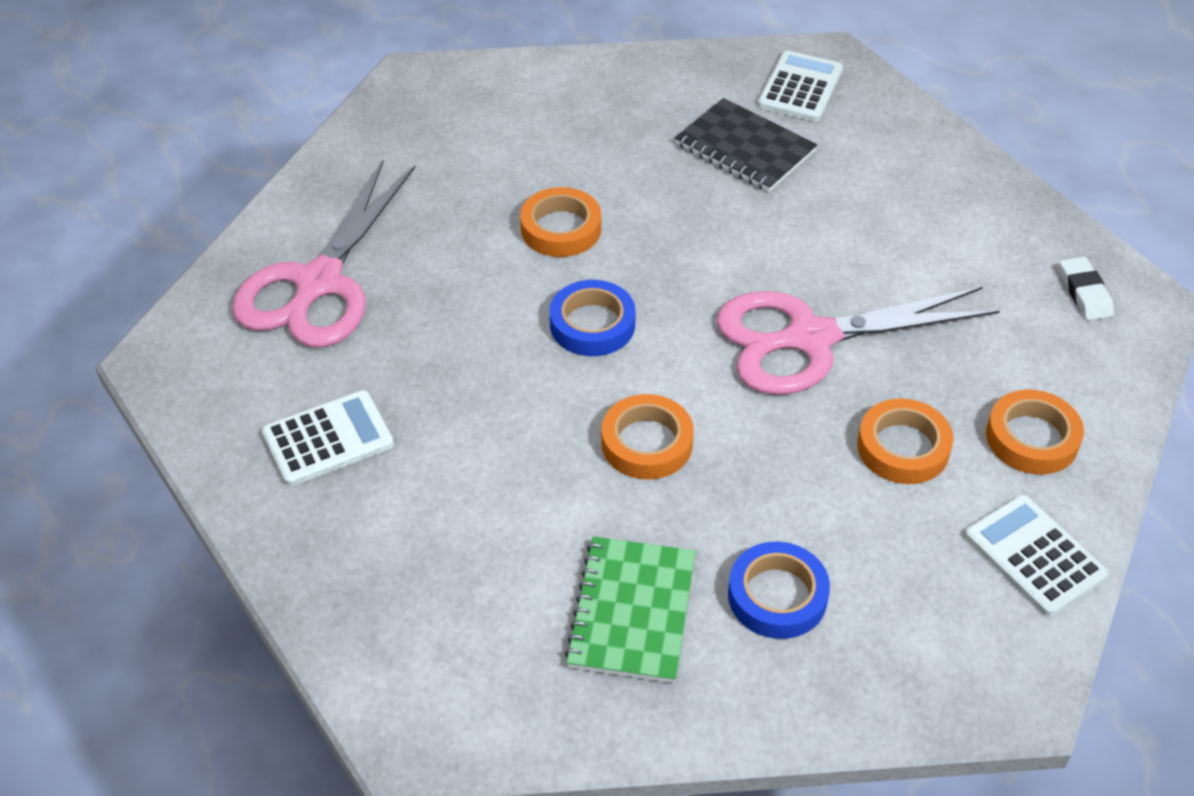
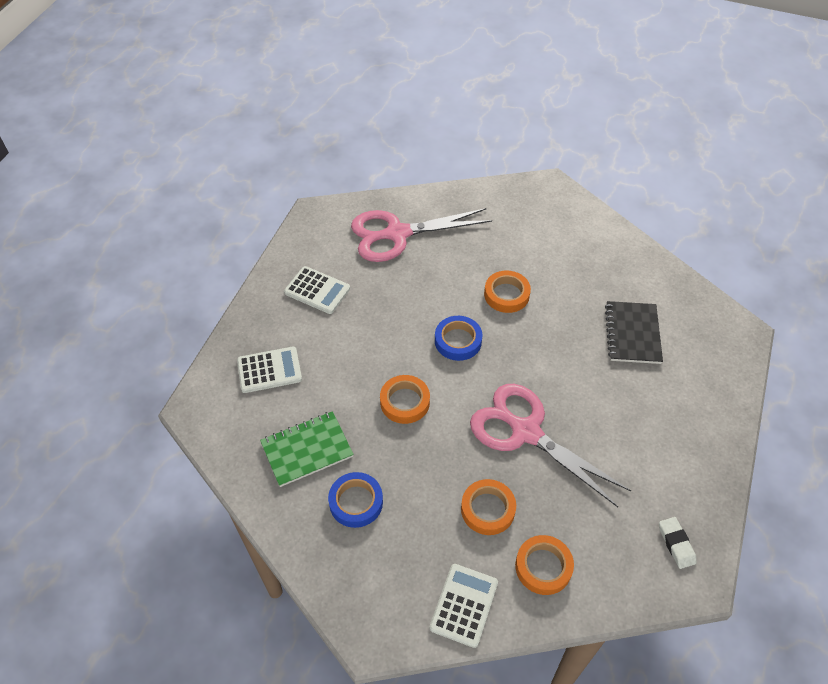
camera: 55 degrees right, 5 degrees up
(800, 88) = (703, 332): white calculator -> white calculator (269, 370)
(1084, 293) = (676, 544): white eraser -> white eraser turned 60 degrees counterclockwise

